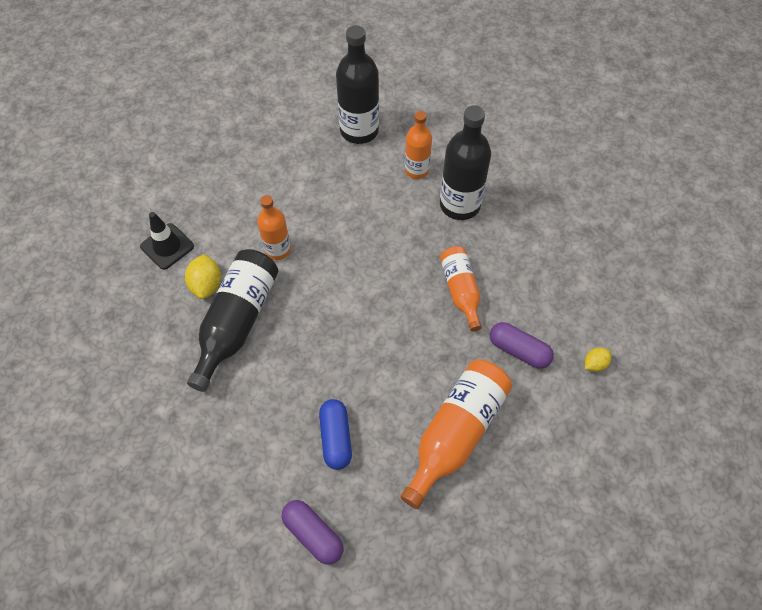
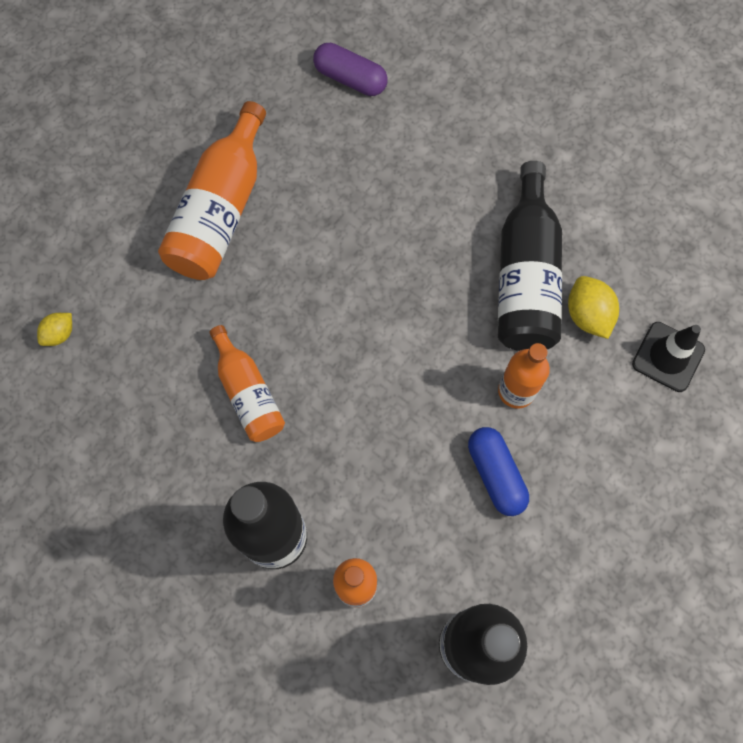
camera: 165 degrees right, 10 degrees up
(336, 438) = (357, 173): blue capsule -> blue capsule (495, 474)
(519, 350) = (158, 328): purple capsule -> none

